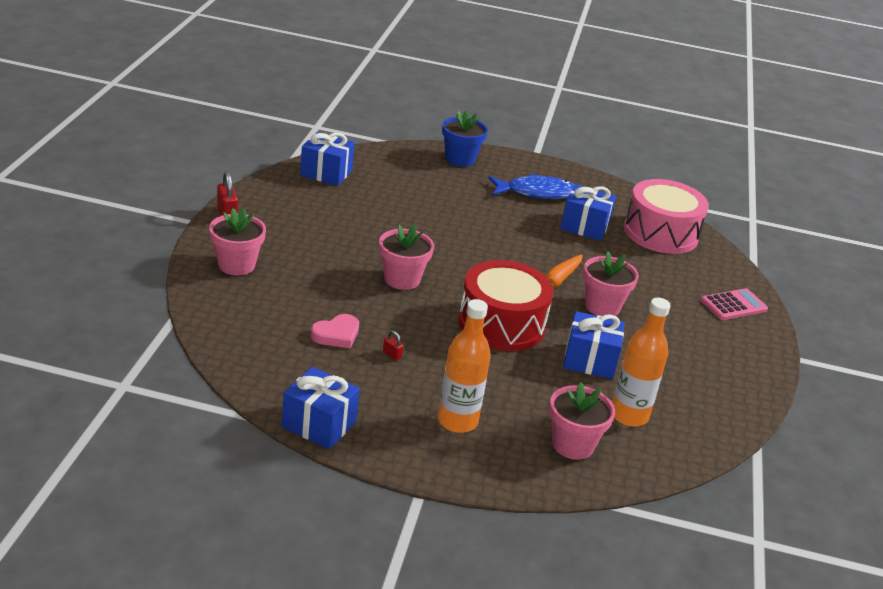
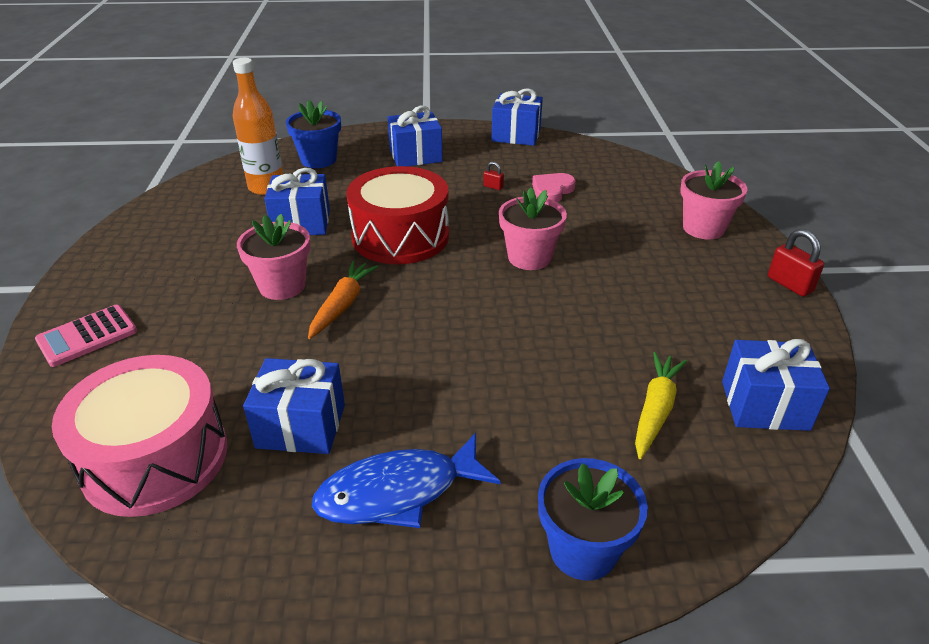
camera: 170 degrees right, 5 degrees up
(387, 186) = (655, 410): none -> yellow carrot
(457, 421) = (415, 156): orange bottle -> blue gift
(573, 445) = (318, 160): pink flower pot -> blue flower pot

